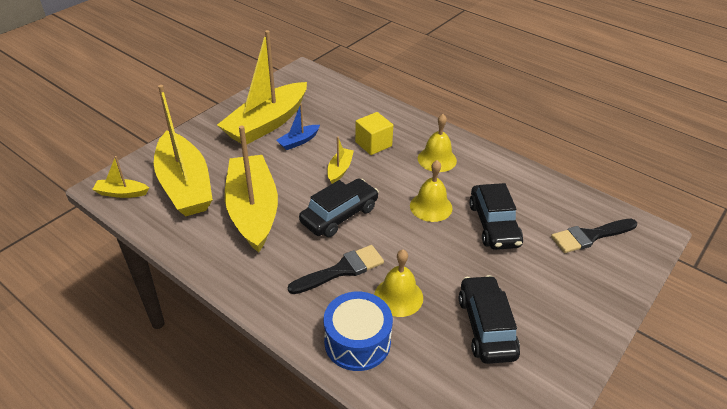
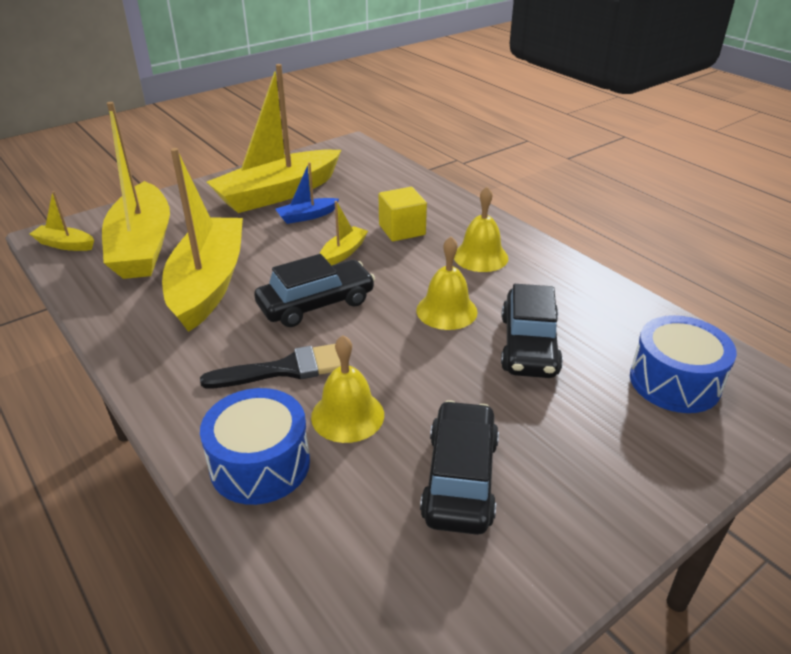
camera: 15 degrees right, 5 degrees down
(590, 236) = (674, 382): black brush -> blue drum

